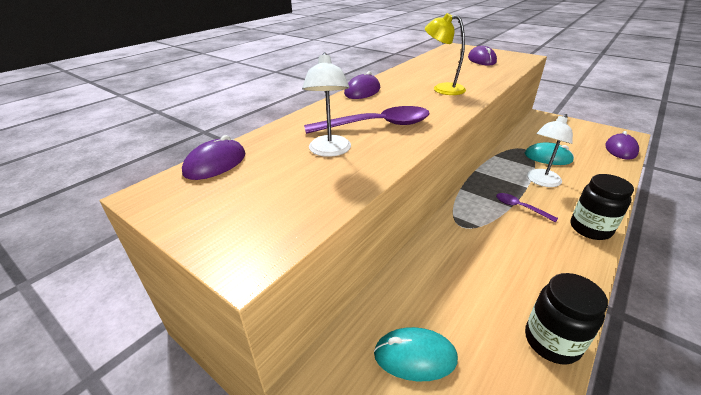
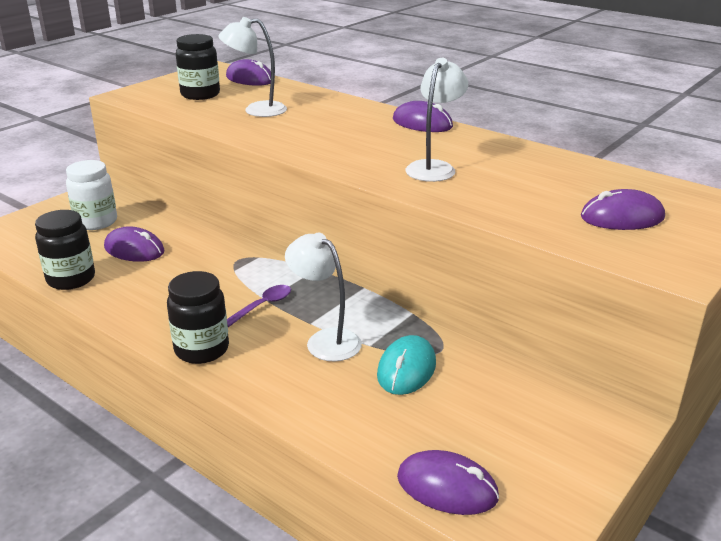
camera: 90 degrees right, 5 degrees down
(268, 190) = (200, 95): none -> black jar
(376, 125) = (309, 127): purple spoon -> none
(415, 356) = (96, 222): turquoise mouse -> white jar
(442, 89) = (434, 167): yellow lamp -> white lamp
(469, 299) = (134, 249): none -> purple mouse

